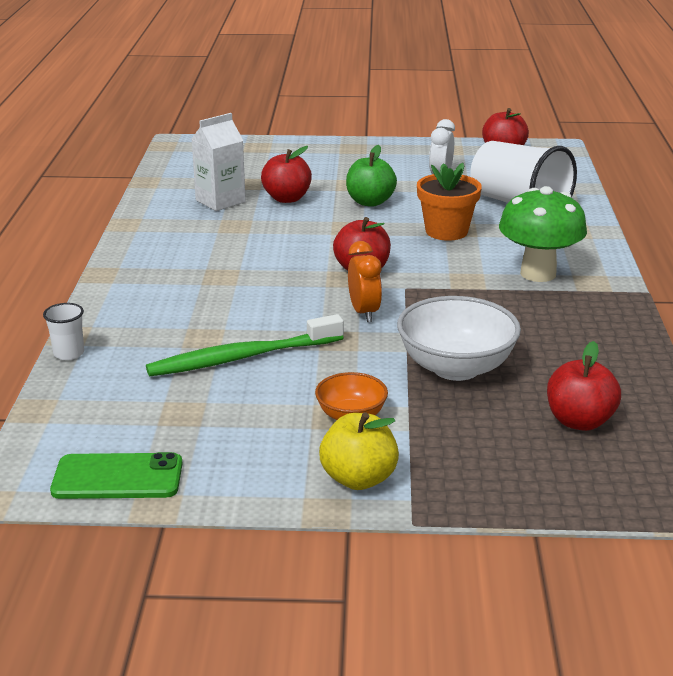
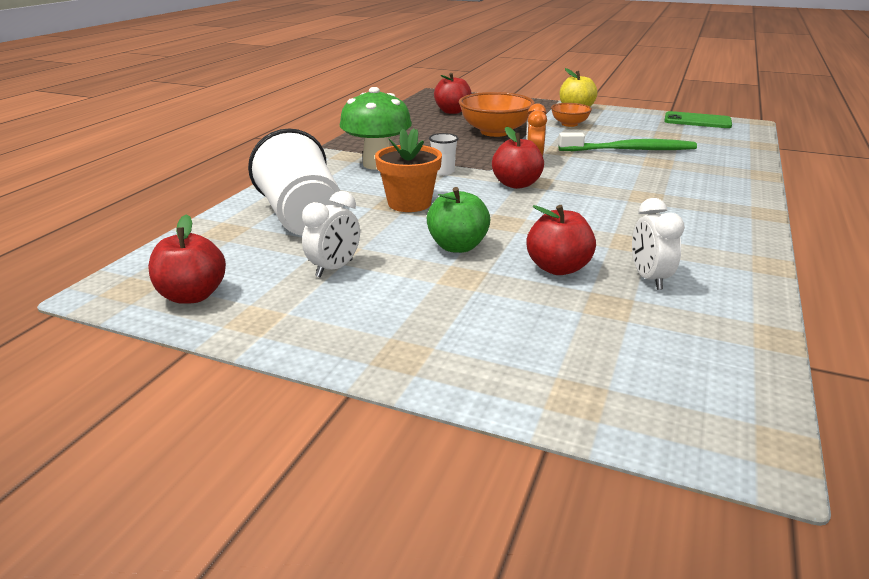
camera: 160 degrees left, 0 degrees up
(69, 353) = (758, 165): white cup -> white cup (443, 172)
(220, 201) = (649, 279): white carton -> white clock
(456, 367) = (495, 132): white bowl -> orange bowl

